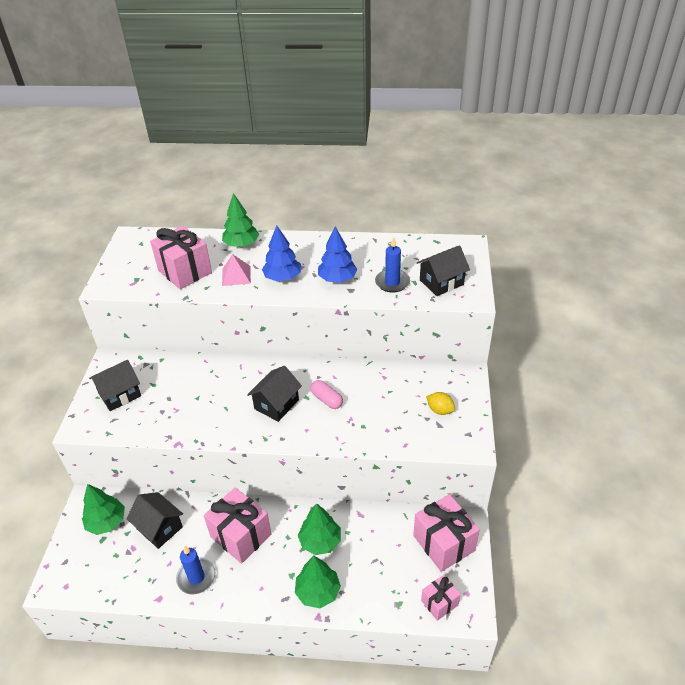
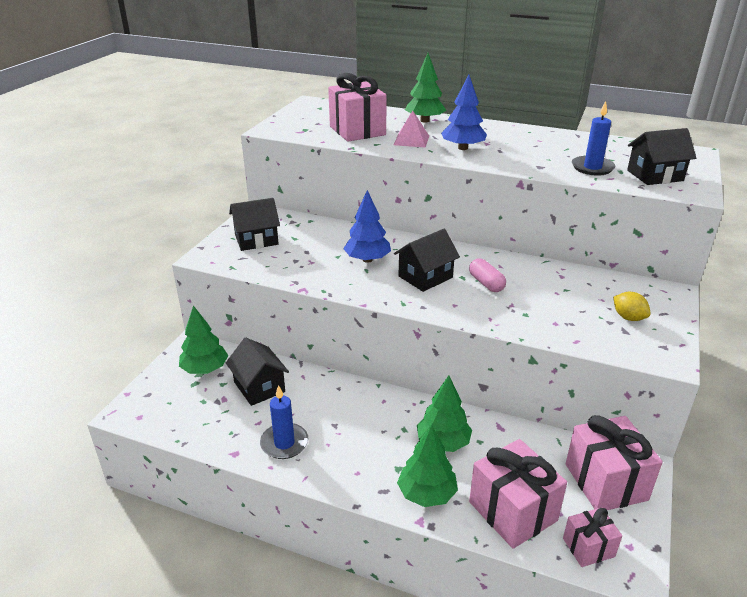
camera: 15 degrees right, 10 degrees down
(241, 535) = (348, 415): pink gift -> pink gift (512, 511)
(337, 279) = (526, 157): blue tree -> blue tree (367, 259)

